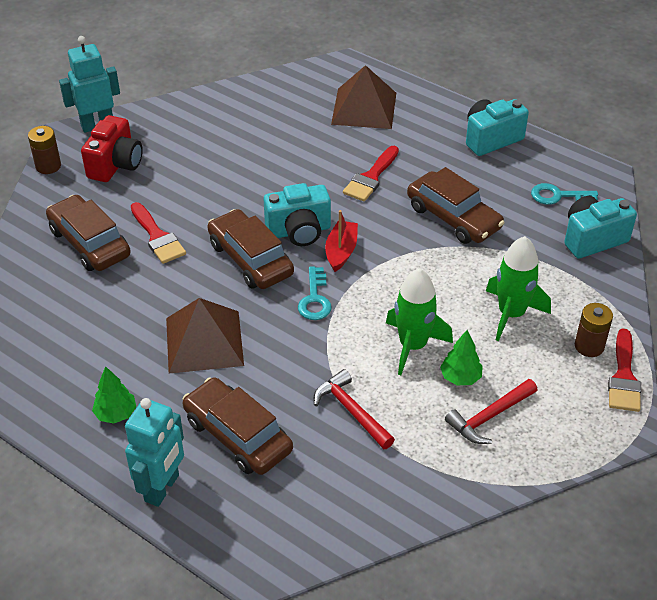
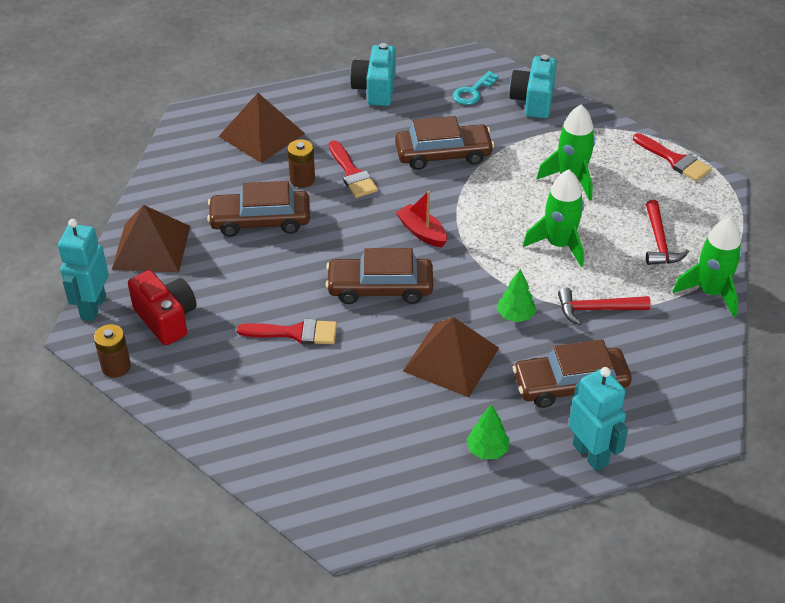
camera: 55 degrees left, 0 degrees up
(89, 243) = (257, 381): brown car -> brown car (260, 221)
(183, 120) = (151, 247): none -> brown pyramid
(299, 231) = (375, 244): turquoise camera -> none
(315, 299) = (462, 273): turquoise key -> none
(455, 488) = (710, 292): none -> green rocket
(460, 377) = (611, 236): green tree -> green tree (515, 315)
(589, 346) = (634, 160): brown battery -> brown battery (302, 179)

